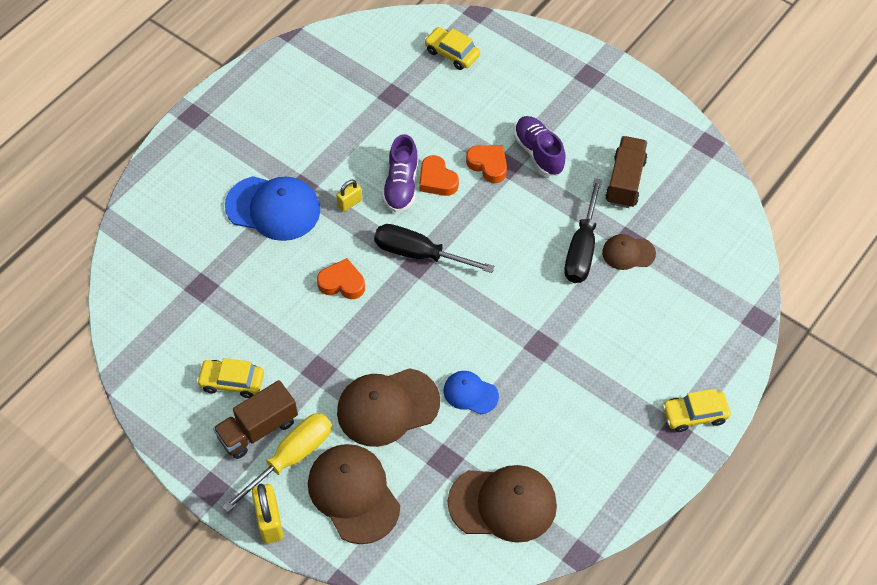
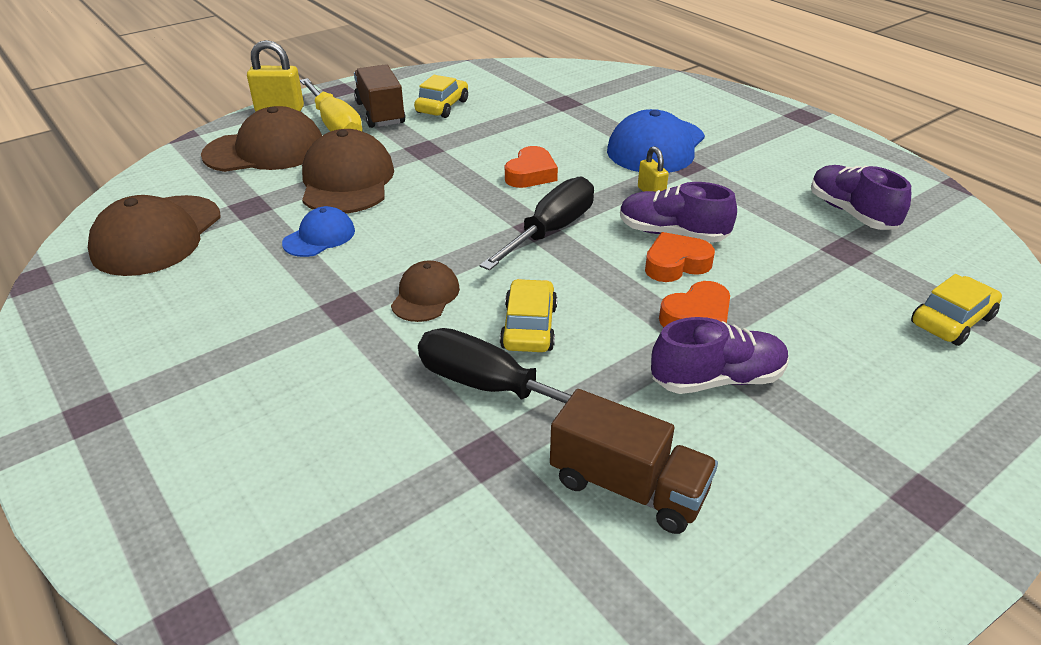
camera: 105 degrees right, 20 degrees down
(346, 91) = (851, 213): none -> purple shoe
(628, 253) = (459, 447): brown cap -> brown cap (425, 295)
(694, 414) = (96, 449): yellow car -> yellow car (529, 327)

